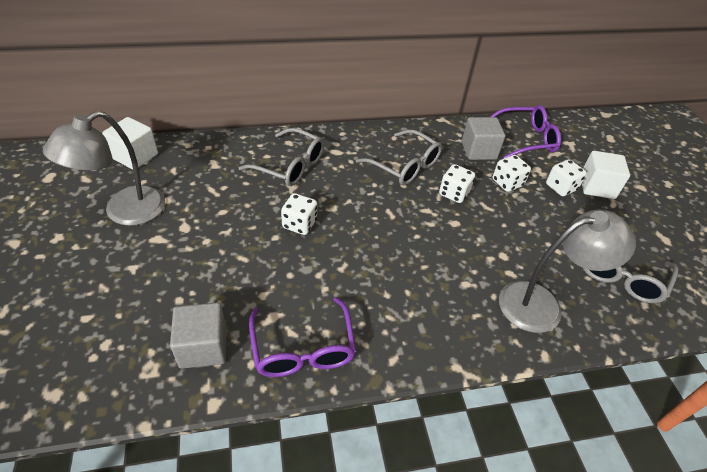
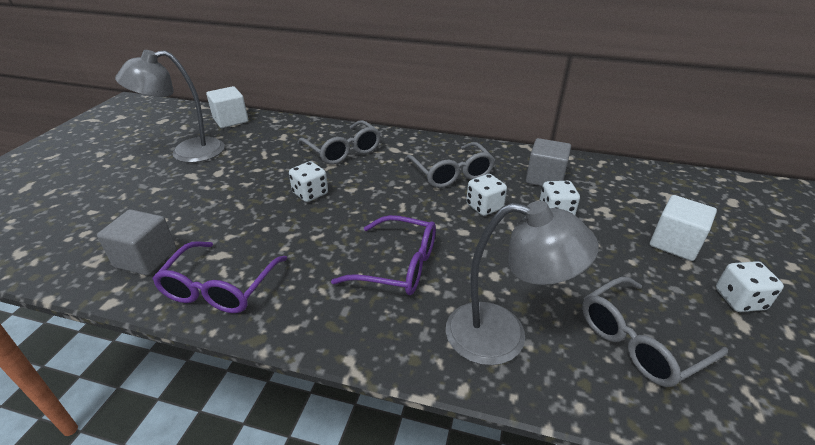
camera: 30 degrees right, 10 degrees down
(526, 139) = (612, 180): purple glasses -> purple glasses (398, 266)
(561, 187) = (622, 232): white dice -> white dice (739, 300)

